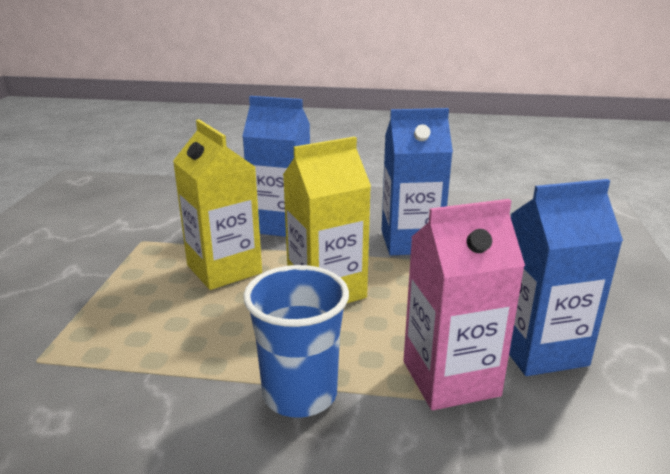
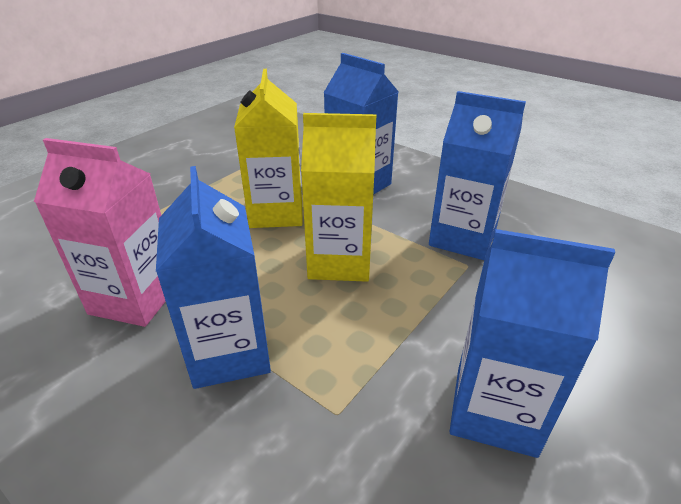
camera: 30 degrees right, 10 degrees up
(300, 394) = (229, 352): blue cup -> blue carton
(450, 378) = (370, 399): pink carton -> pink carton (135, 298)

